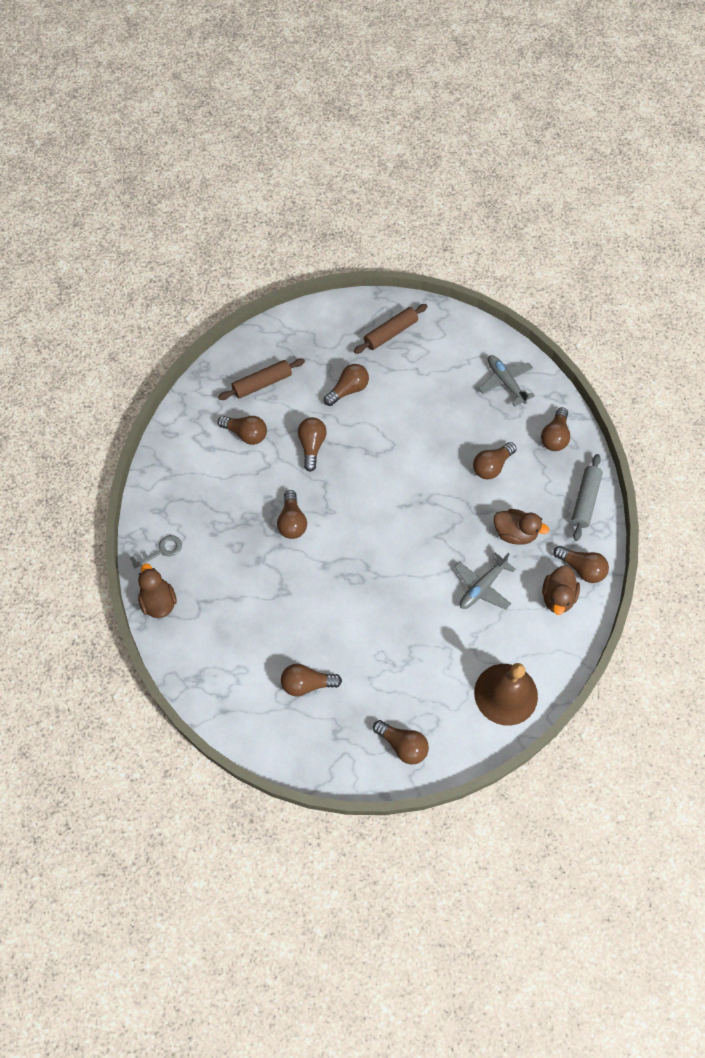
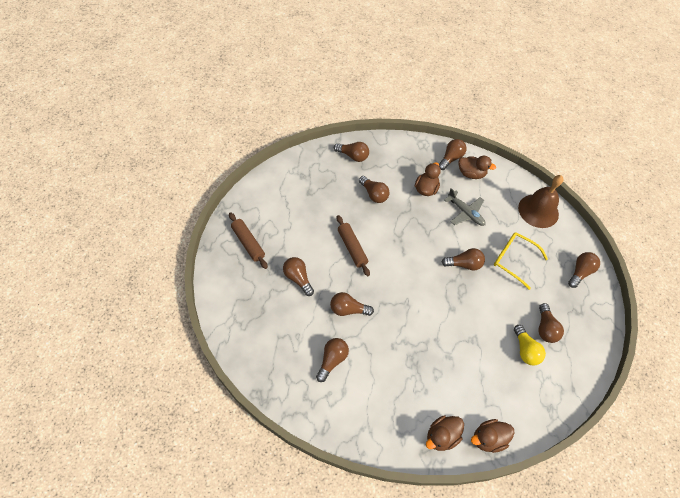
camera: 90 degrees left, 5 degrees down
(161, 551) = (441, 436): grey key -> brown duck
(262, 383) = (282, 344): brown rolling pin -> brown rolling pin (352, 248)
(273, 654) = (525, 350): none -> yellow light bulb
(292, 522) = (415, 329): brown light bulb -> brown light bulb (464, 264)
(410, 650) = (514, 260): none -> yellow glasses
(505, 382) = (305, 176): grey plane -> none
(585, 500) = (402, 148): grey rolling pin -> none

